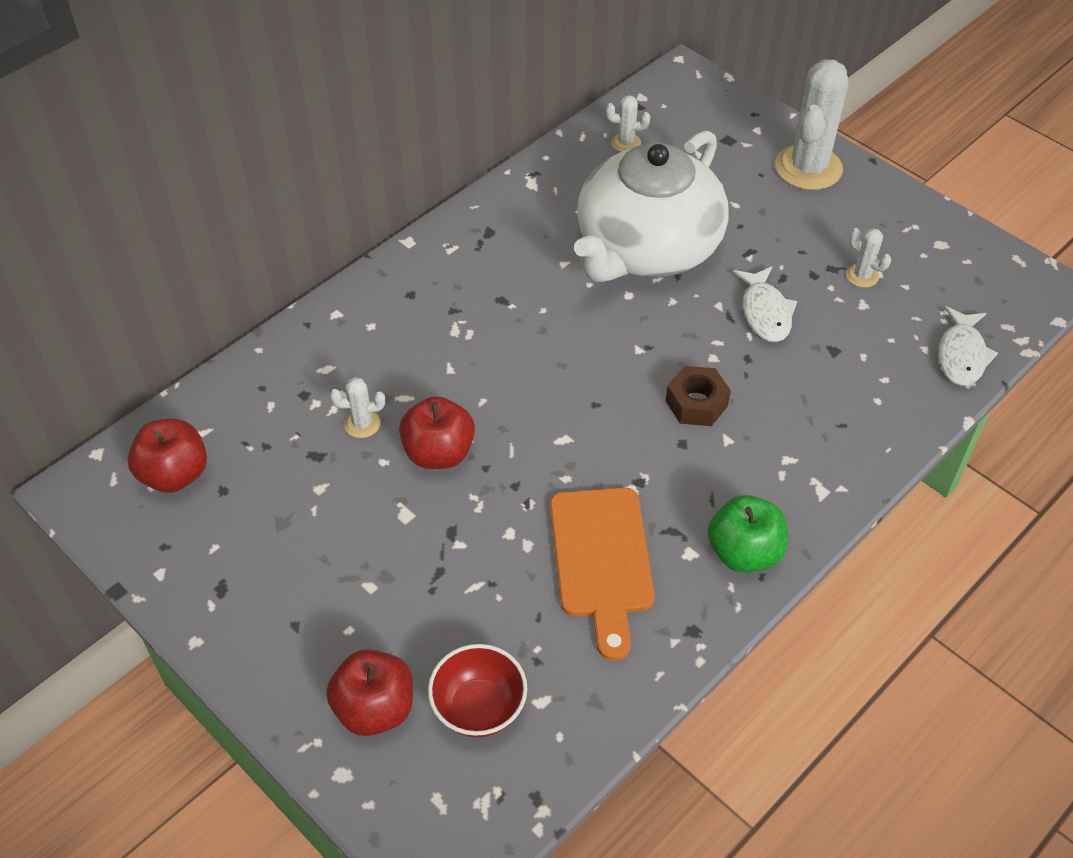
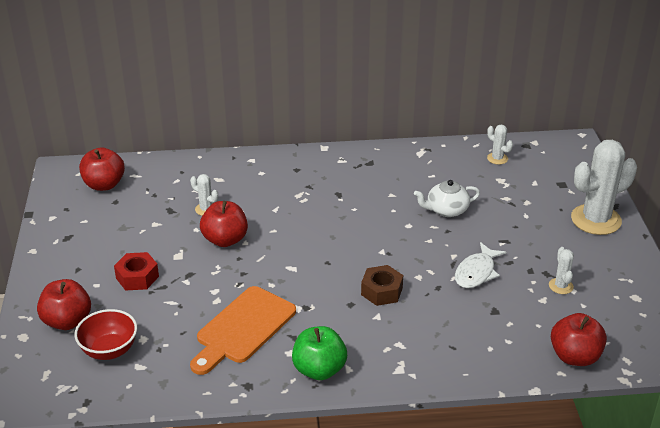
camera: 40 degrees right, 15 degrees down
(390, 581) = (137, 277): none -> red nut
(647, 248) = (446, 210): white teapot -> white teapot, size x0.41
(961, 355) = (575, 356): white fish -> red apple

